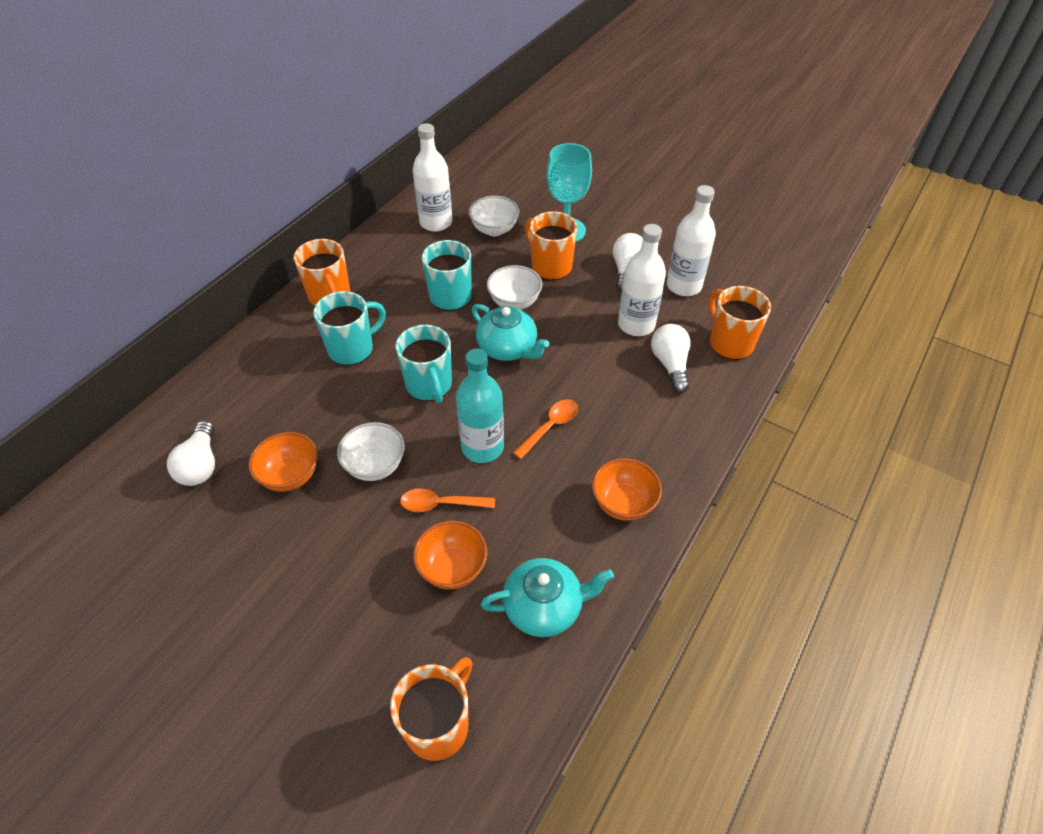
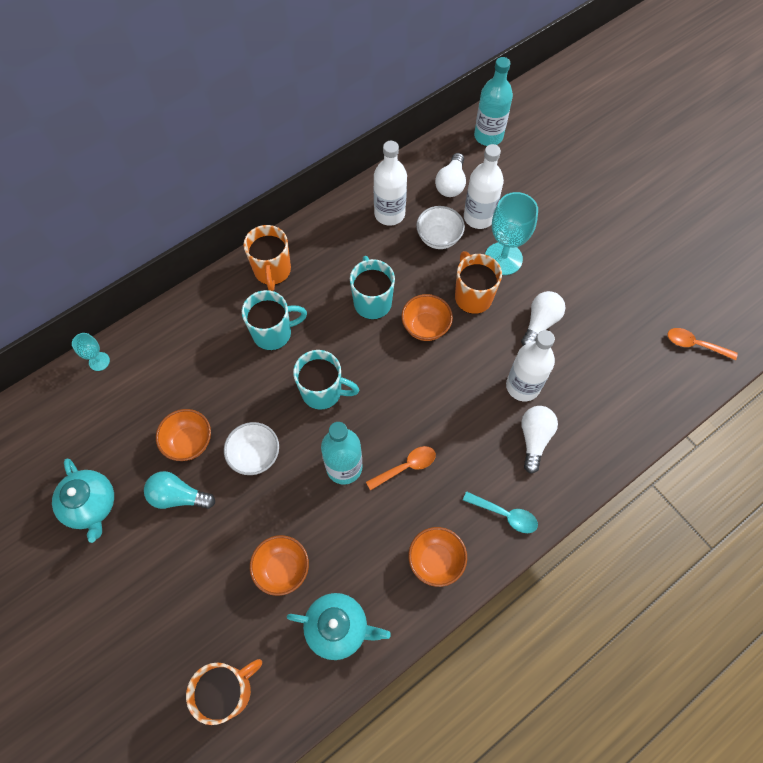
camera: 20 degrees right, 15 degrees up
(151, 429) = (99, 361): none -> turquoise goblet
(201, 465) = (127, 408): white light bulb -> white light bulb (451, 184)
(296, 534) = (178, 496): none -> turquoise light bulb
(429, 385) = (323, 392): turquoise mug -> turquoise mug turned 75 degrees counterclockwise
(441, 504) = (293, 509): orange spoon -> orange spoon (694, 344)
(506, 145) = (488, 136): none -> turquoise bottle
(508, 348) = (401, 375): turquoise teapot -> turquoise teapot (91, 505)
(514, 302) = (425, 327): white bowl -> orange bowl
(675, 438) = (505, 514): none -> turquoise spoon
(683, 286) = (585, 357): white bottle -> white bottle (478, 217)
(730, 343) = (598, 433): orange mug -> none

